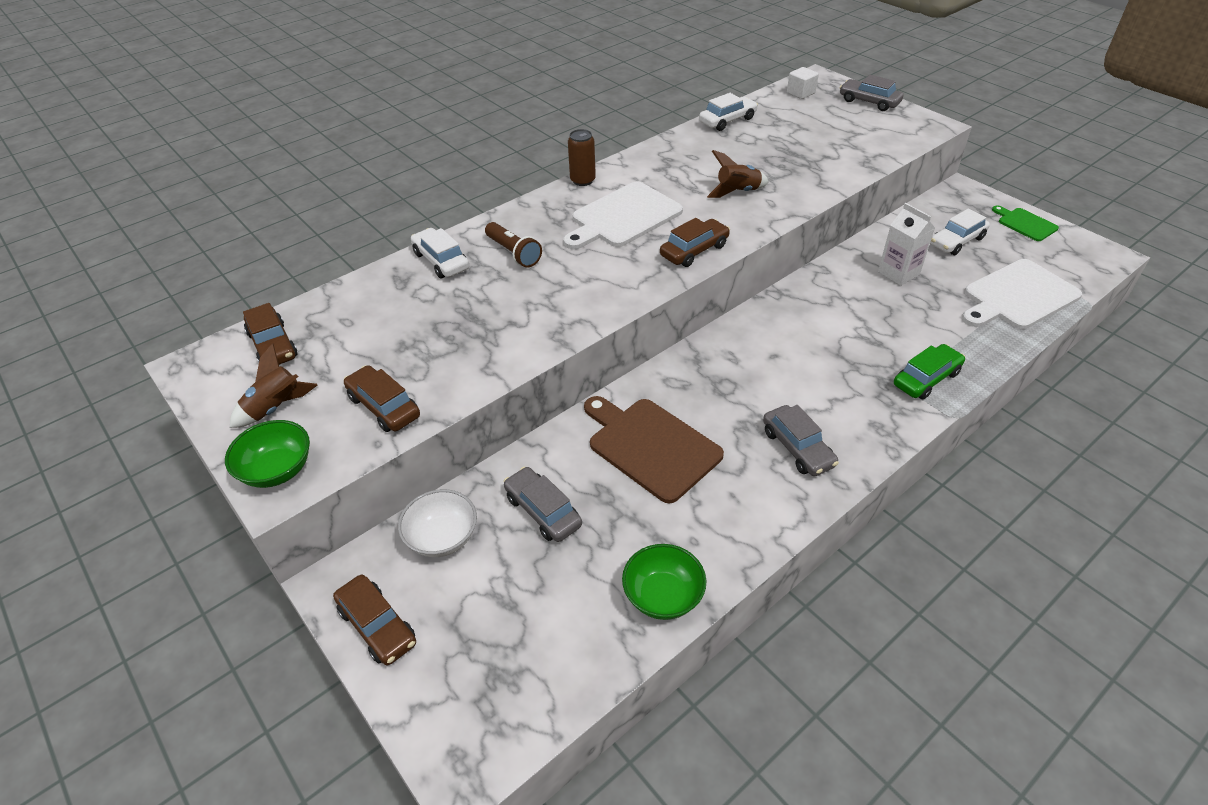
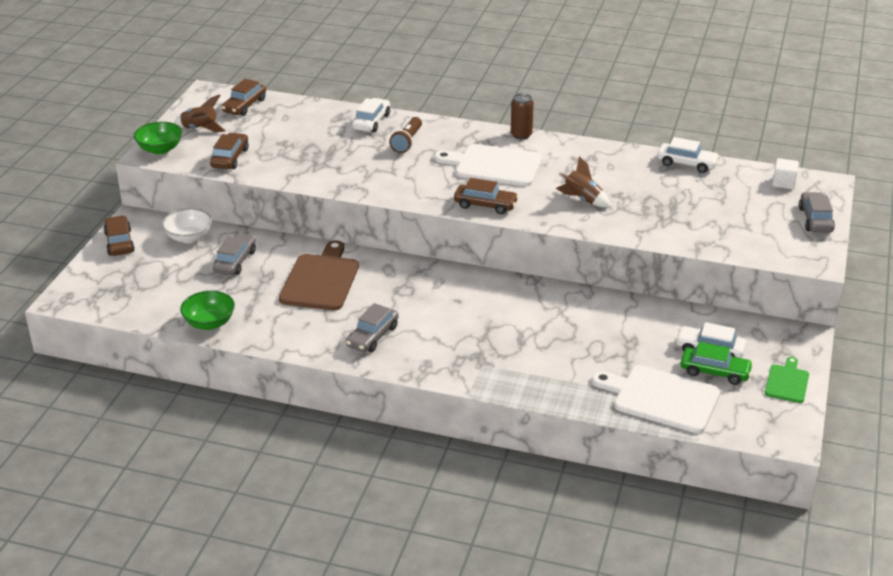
camera: 55 degrees right, 10 degrees down
(377, 626) = (119, 242): brown car -> brown car turned 150 degrees clockwise
(898, 273) = (625, 330): white carton -> none
(926, 379) = (501, 374): green car -> green car (715, 372)

